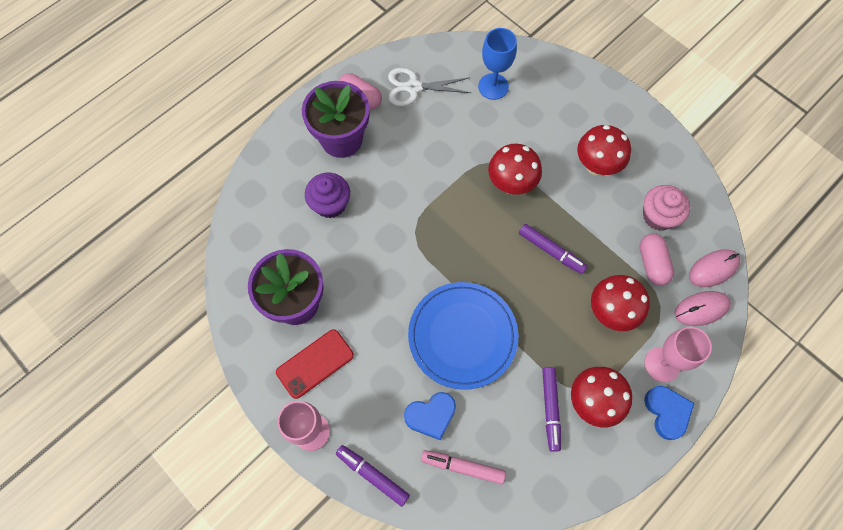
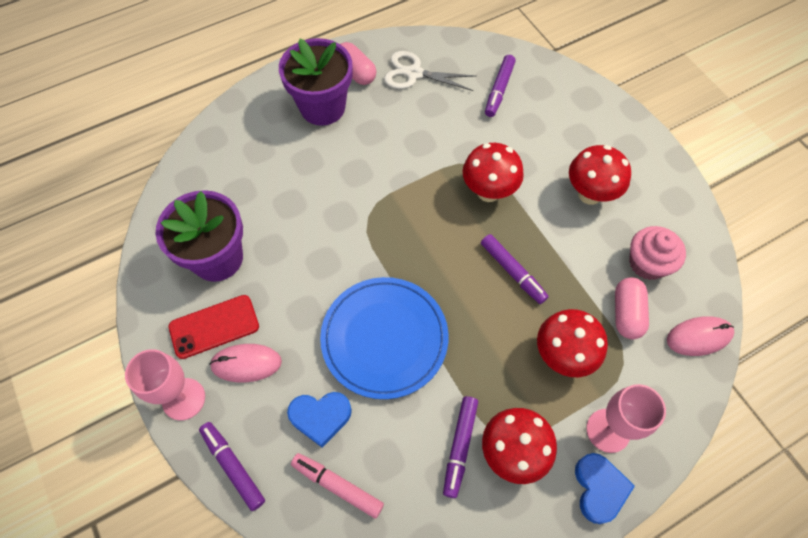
camera: 15 degrees right, 5 degrees down
(330, 204) = (288, 167): purple cupcake -> none
(493, 86) = (499, 90): blue goblet -> purple marker
(701, 309) = (672, 379): pink mouse -> pink mouse (246, 363)

